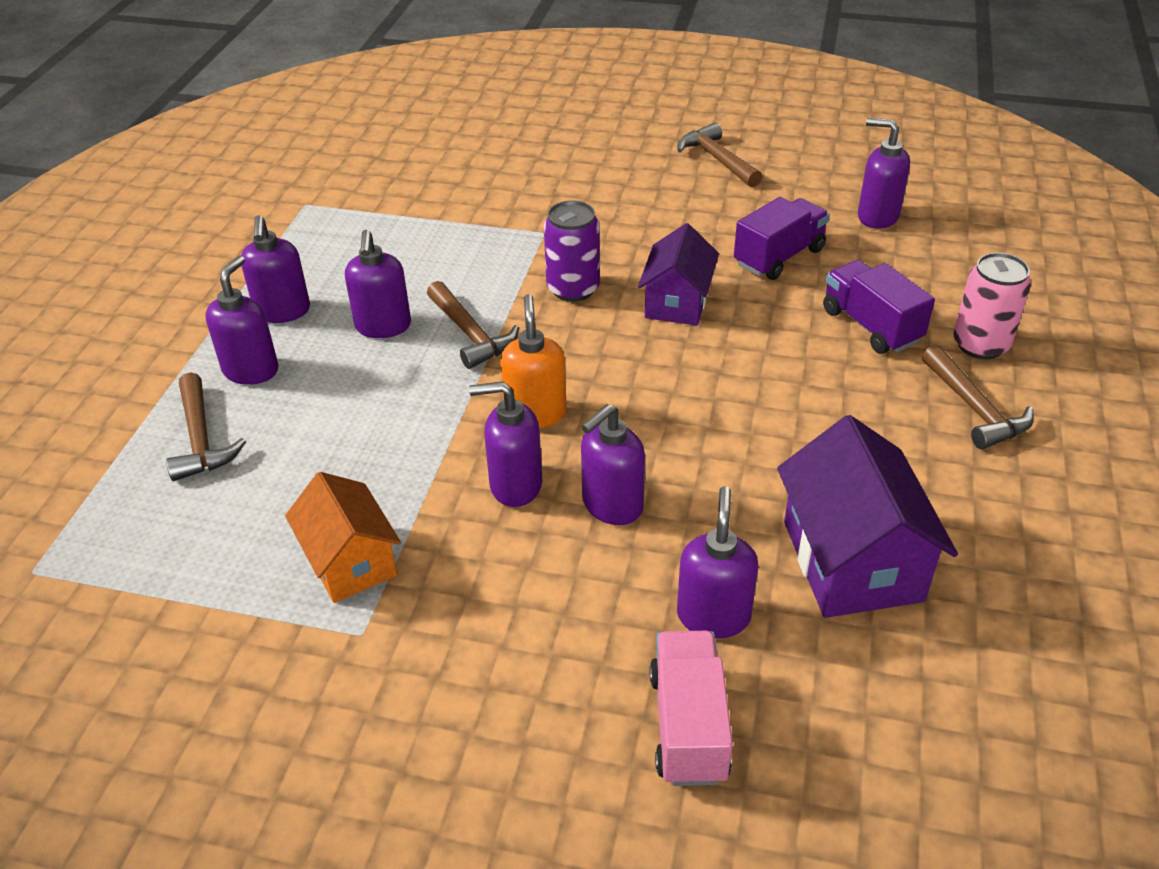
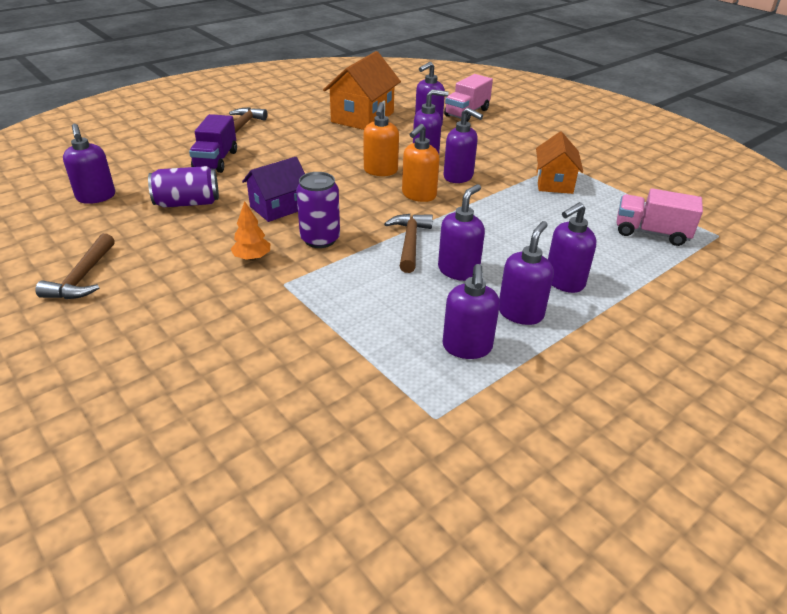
camera: 145 degrees left, 5 degrees down
(148, 518) = (651, 233): none -> pink truck
(201, 439) = (611, 257): brown hammer -> none
(316, 258) = (467, 347): none -> purple soap dispenser
(609, 239) = (252, 258): none -> orange tree
(641, 431) = (380, 171): none -> orange soap dispenser
(779, 257) = (187, 203): purple truck -> purple can
(852, 561) = (362, 117): purple house -> orange house
(980, 345) = (192, 138): pink can -> none

